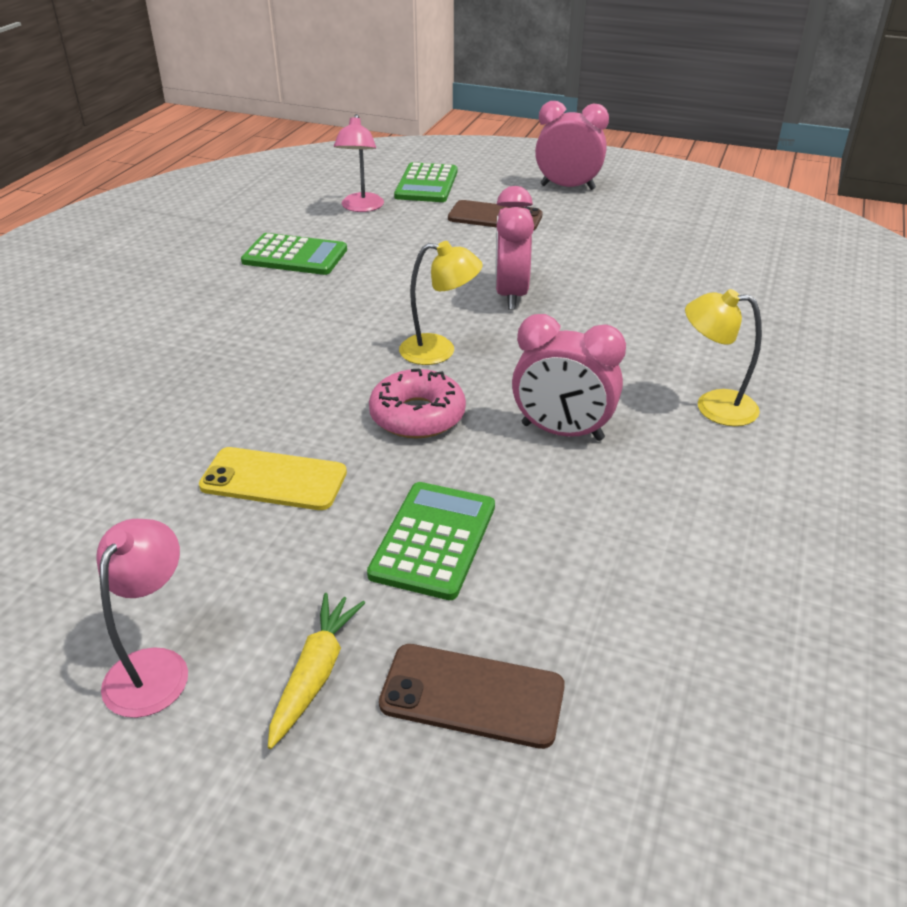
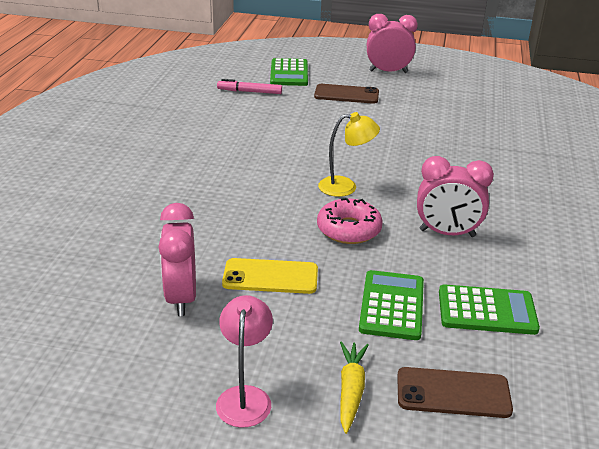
camera: 10 degrees left, 5 degrees down
(295, 256) = (217, 128): green calculator -> green calculator (487, 311)
(361, 207) = (249, 92): pink lamp -> pink marker
(511, 295) = (378, 147): pink clock -> pink clock (181, 298)
(713, 406) = (536, 211): yellow lamp -> none

